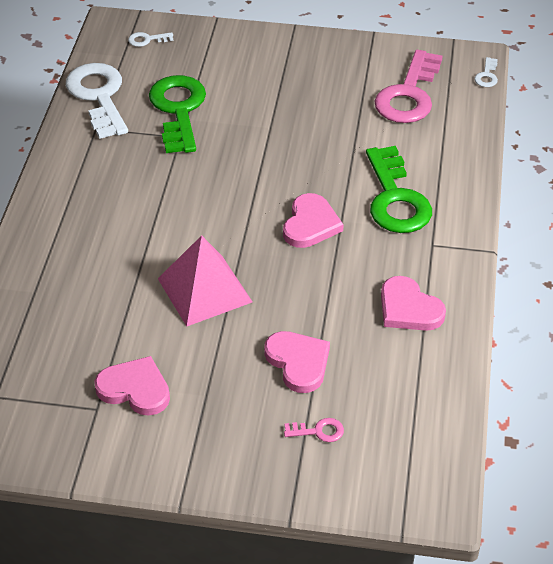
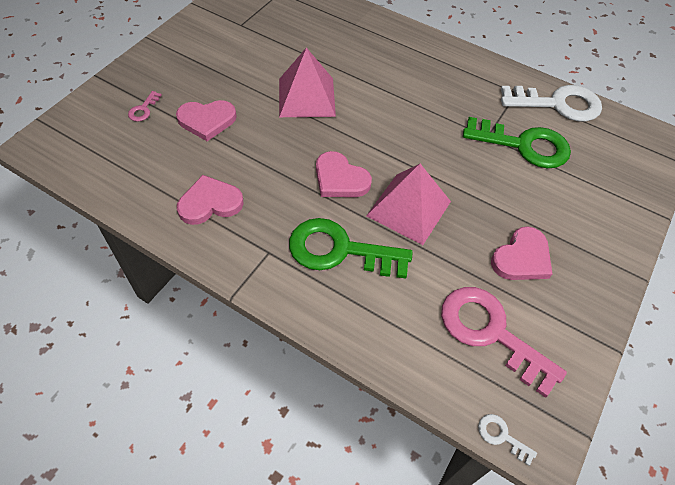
camera: 110 degrees right, 10 degrees up
(135, 389) = (243, 42): pink heart -> pink heart (522, 258)
(147, 40) = (635, 155): white key -> none
(314, 168) = (409, 208): none -> pink pyramid

